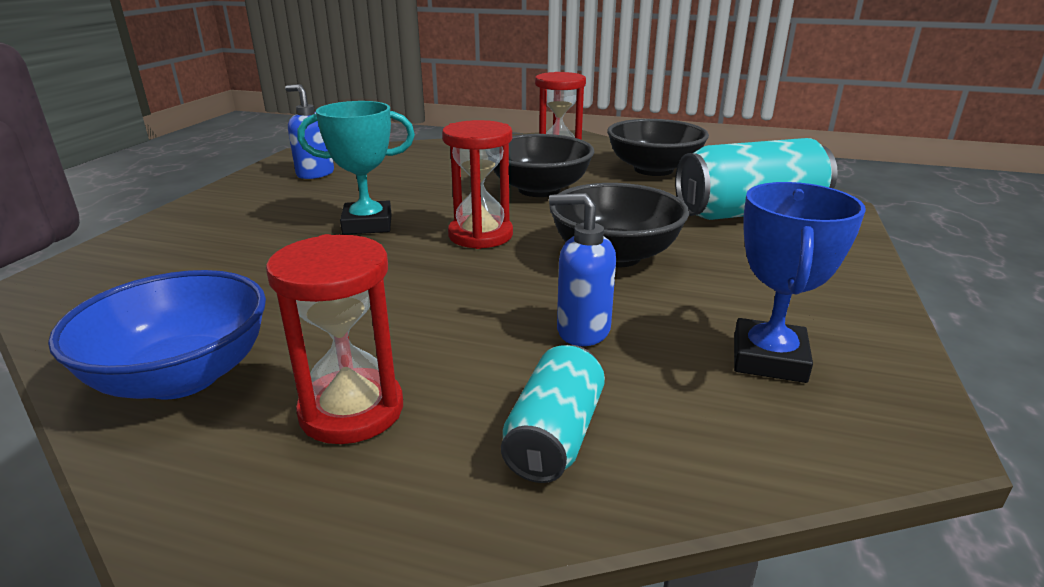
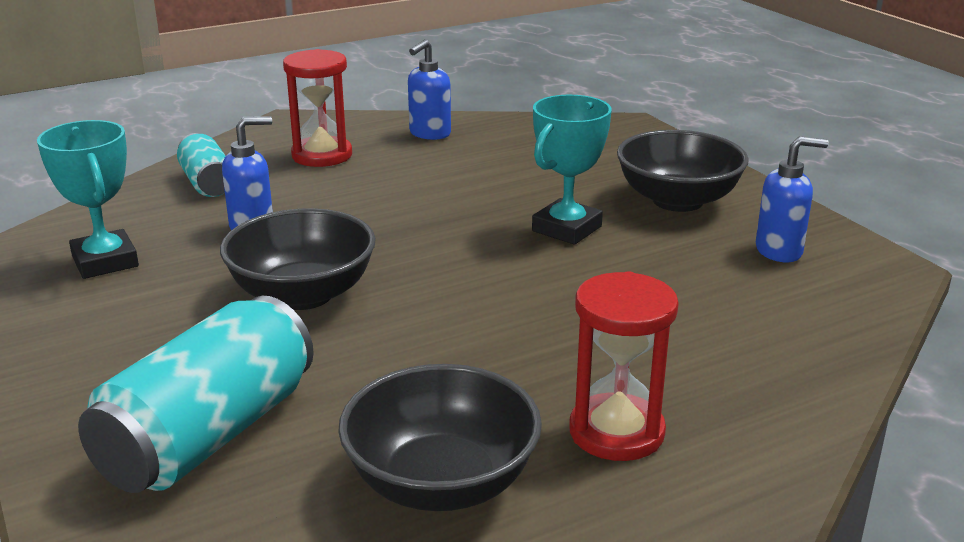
camera: 135 degrees right, 0 degrees up
(182, 376) = (429, 134): blue bowl -> blue soap dispenser
(480, 235) = (453, 261): red hourglass -> none
(539, 189) = (516, 347): black bowl -> black bowl (677, 200)
(768, 358) = (105, 261): blue trophy -> turquoise trophy

